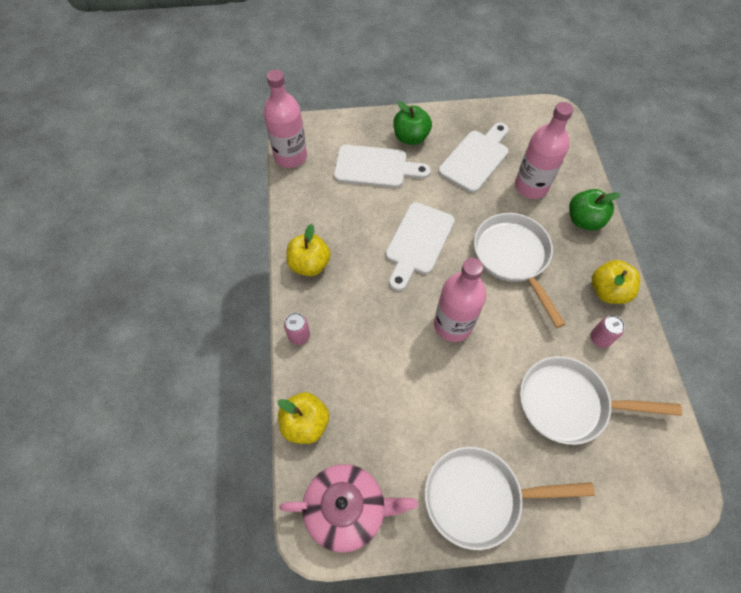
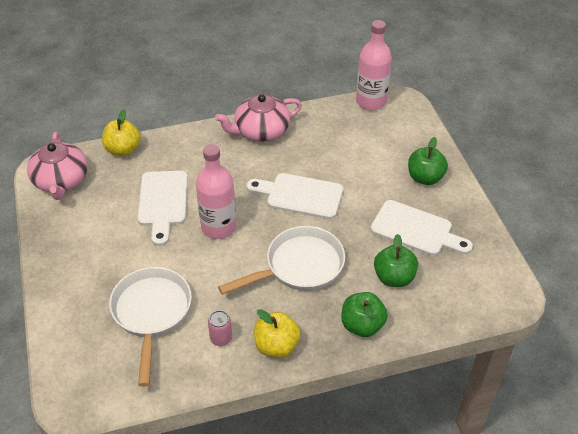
camera: 80 degrees right, 15 degrees down
(299, 335) = (194, 135): pink can -> none
(309, 264) = (261, 131): yellow apple -> pink teapot
(375, 167) = (378, 157): white cutting board -> white cutting board (163, 202)
(479, 497) = (69, 255): white pan -> none
(531, 186) = (394, 277): pink bottle -> green apple

